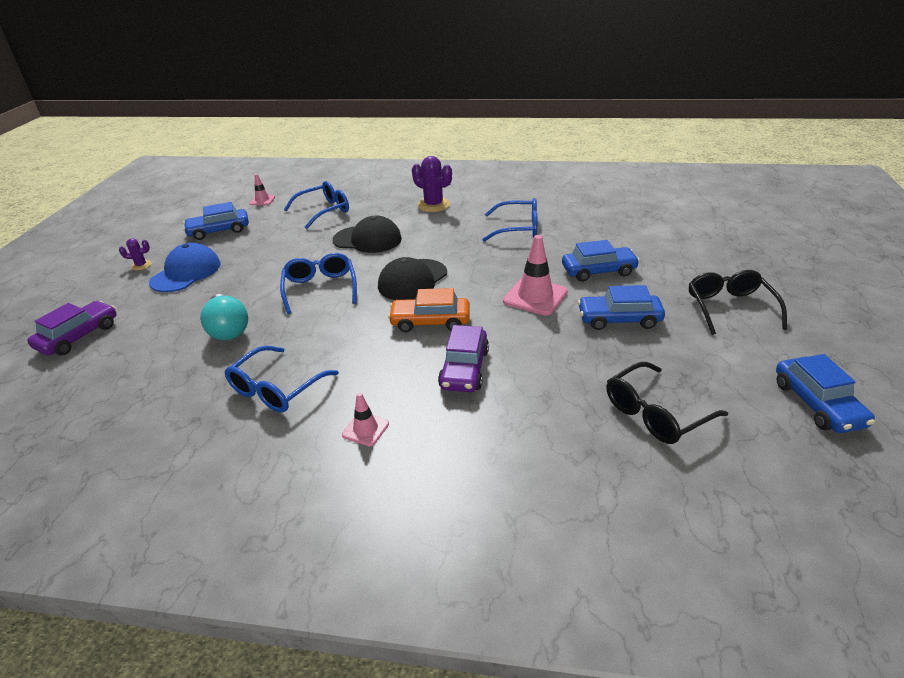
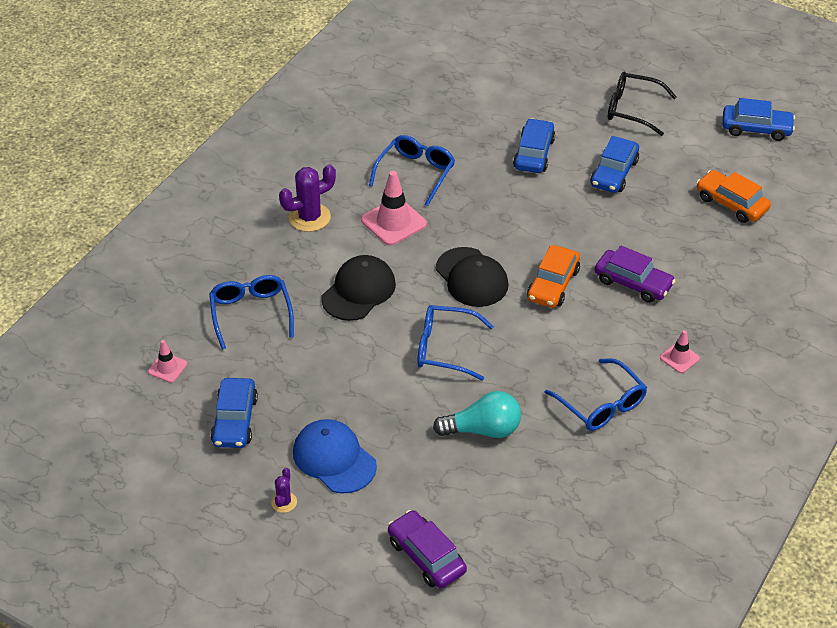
camera: 70 degrees left, 10 degrees up
(535, 296) = (551, 207): pink traffic cone -> pink traffic cone (393, 222)
(656, 413) = (731, 203): black glasses -> orange car

